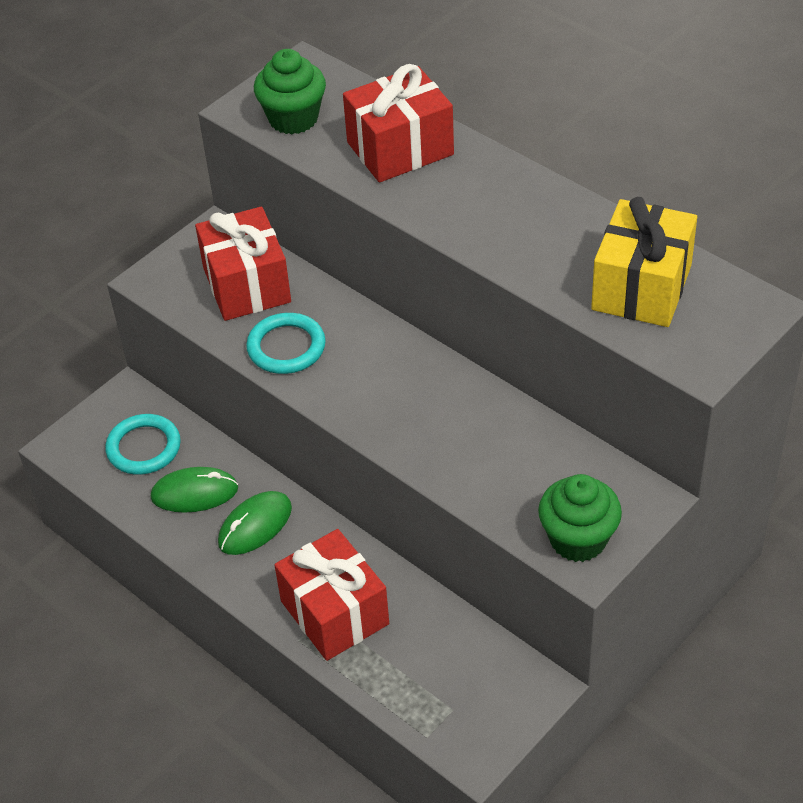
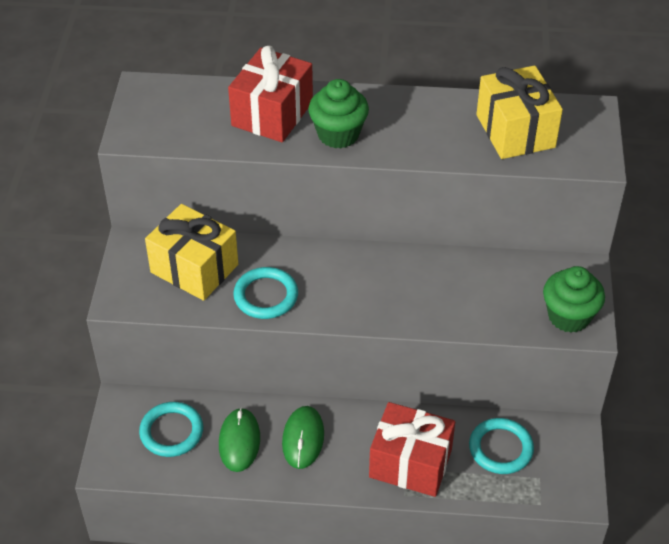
camera: 40 degrees left, 0 degrees up
(194, 493) = (239, 441): green mouse -> green mouse turned 45 degrees counterclockwise
(246, 285) = (194, 268): red gift -> yellow gift
(293, 118) = (175, 126): green cupcake -> green cupcake (338, 134)
(441, 654) = (500, 448): none -> turquoise ring

